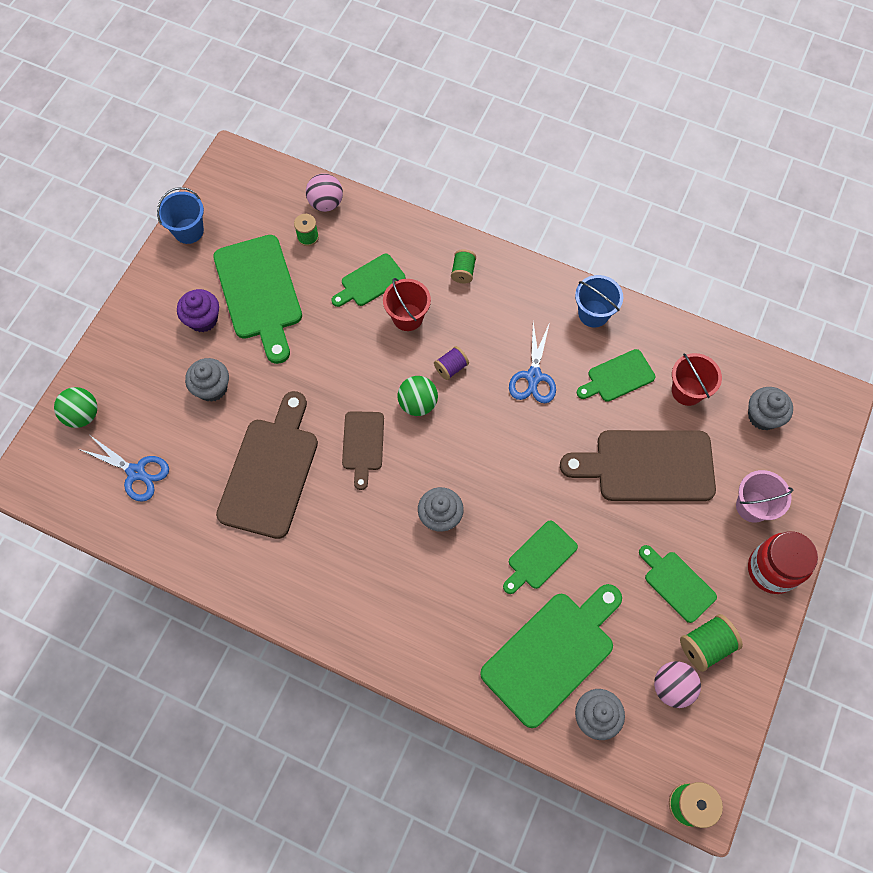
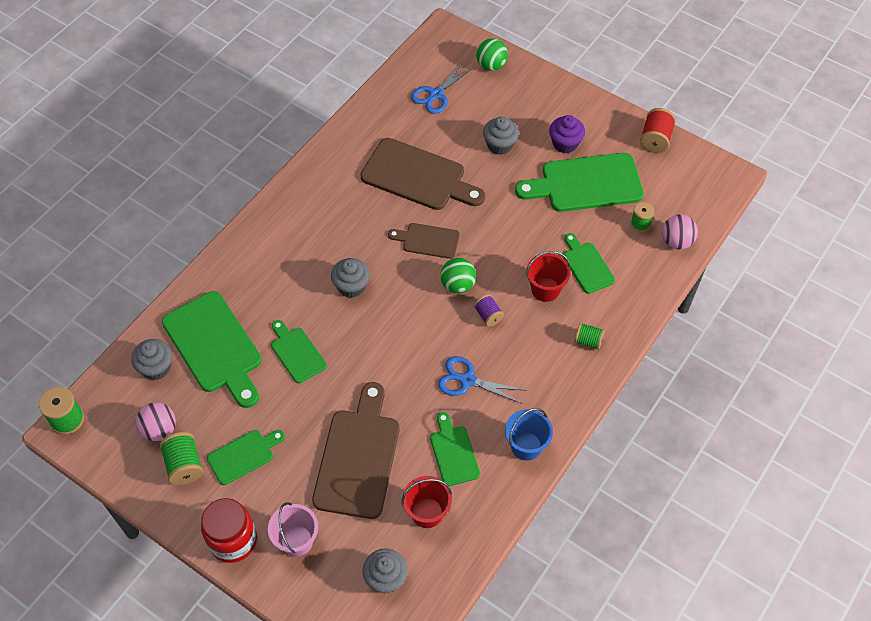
camera: 100 degrees right, 10 degrees down
(188, 231) = (655, 139): blue bucket -> red spool

